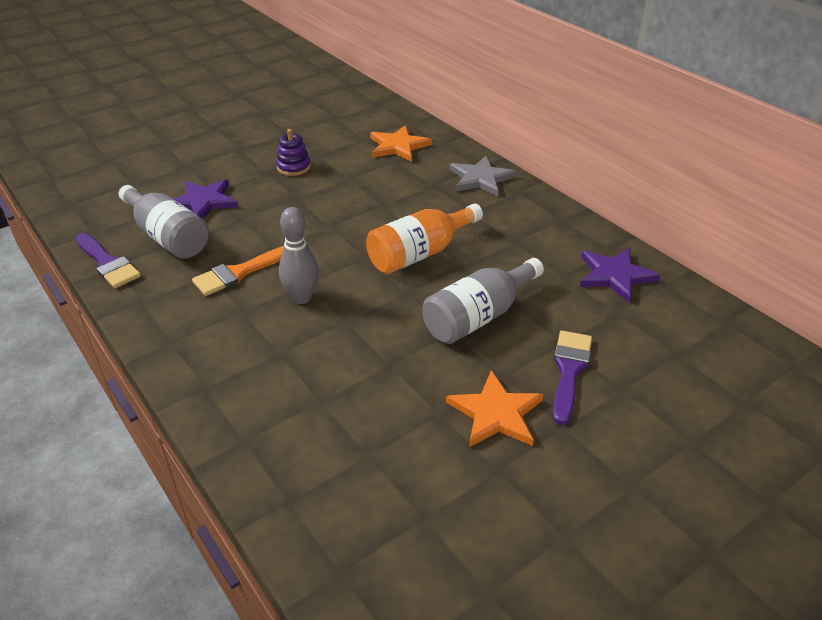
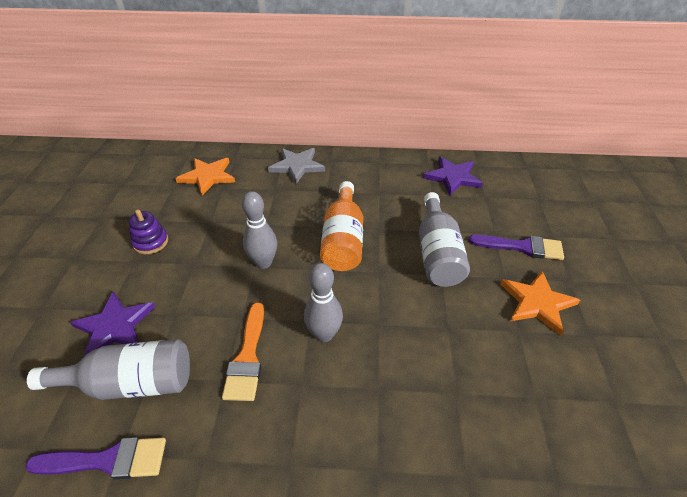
camera: 50 degrees left, 5 degrees up
(339, 228) = (263, 262): none -> grey bowling pin
(569, 371) = (521, 247): purple brush -> purple brush turned 135 degrees clockwise

